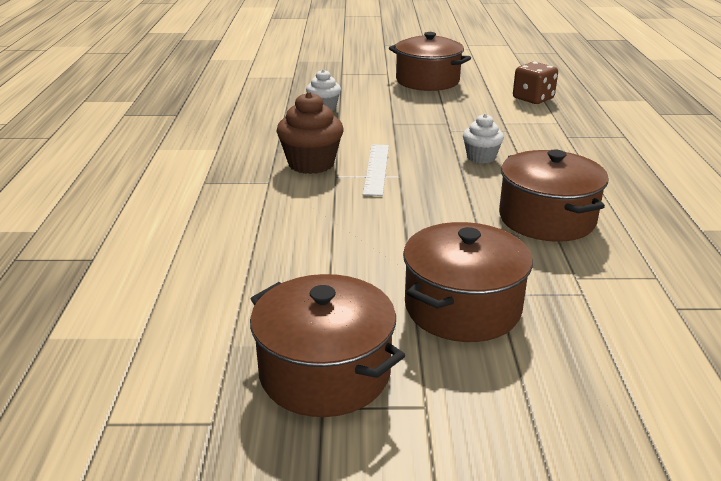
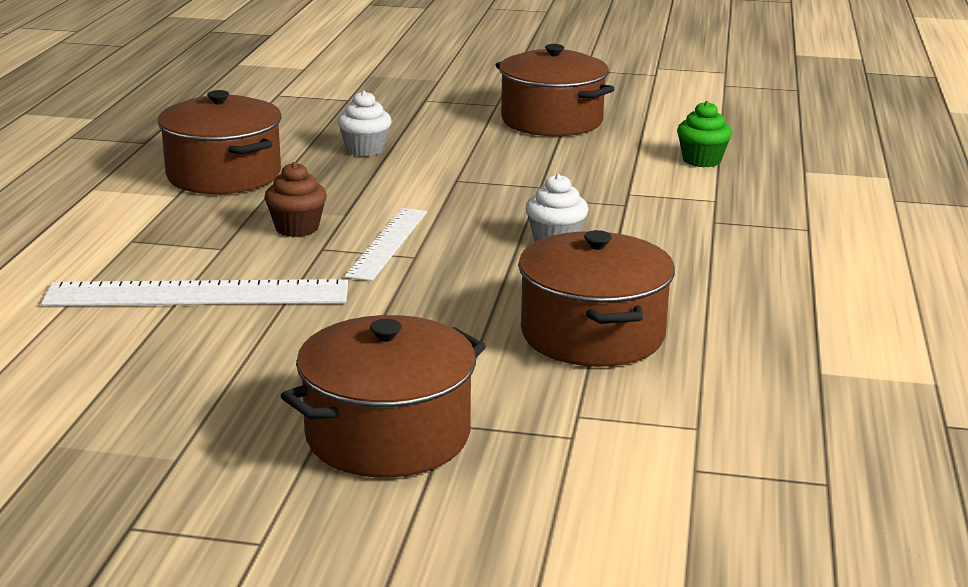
camera: 10 degrees right, 5 degrees down
(271, 217) = (197, 294): none -> white ruler
(311, 164) = (297, 228): brown cupcake -> brown cupcake, size x0.63
(325, 372) = (155, 489): brown pot -> brown pot (224, 175)
(533, 99) = (701, 160): brown dice -> green cupcake

